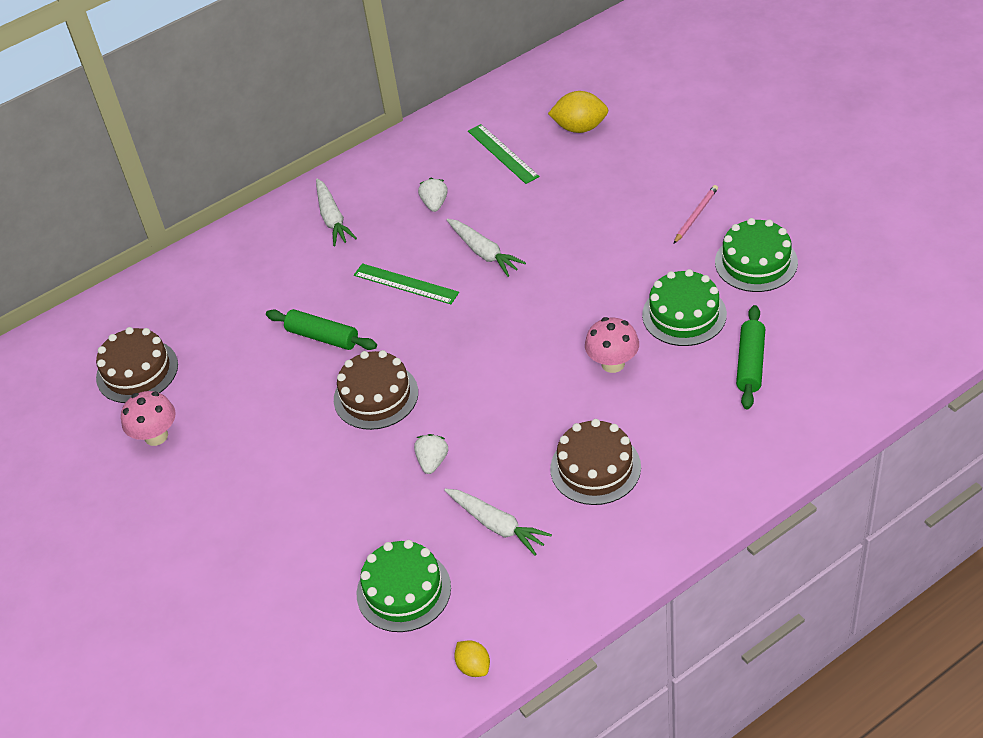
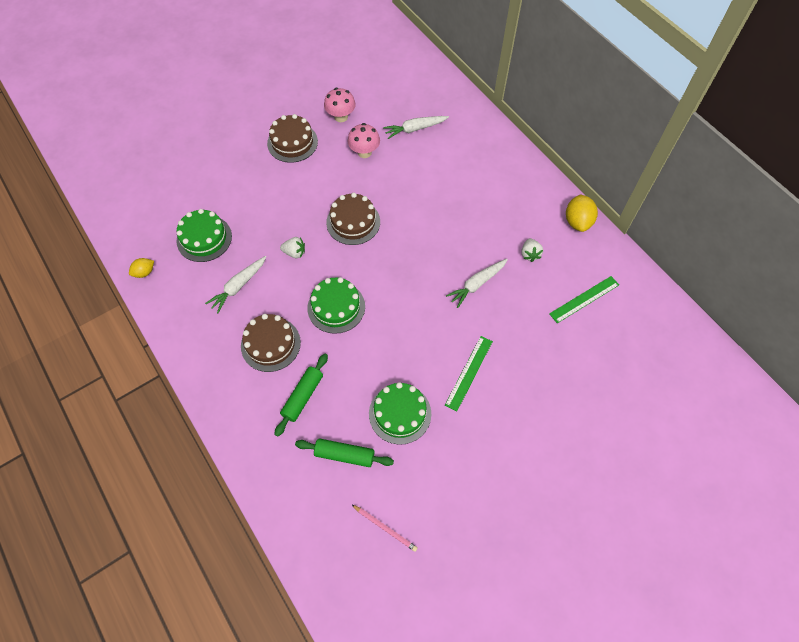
camera: 85 degrees right, 15 degrees up
(137, 371) = (392, 103): brown cake -> brown cake (292, 142)
(322, 337) = (407, 192): green rolling pin -> green rolling pin (302, 396)
(332, 219) = (518, 194): white carrot -> white carrot (415, 129)
(406, 284) = (450, 237): green ruler -> green ruler (469, 372)
(435, 204) = (529, 254): white strawberry -> white strawberry turned 90 degrees clockwise
(580, 128) = (615, 355): yellow lemon -> yellow lemon (577, 221)
(613, 363) = (359, 361): pink mushroom -> pink mushroom (364, 152)
(696, 215) = (506, 434): pink pencil -> pink pencil (385, 528)
(756, 262) = (449, 474): green cake -> green cake (336, 307)

